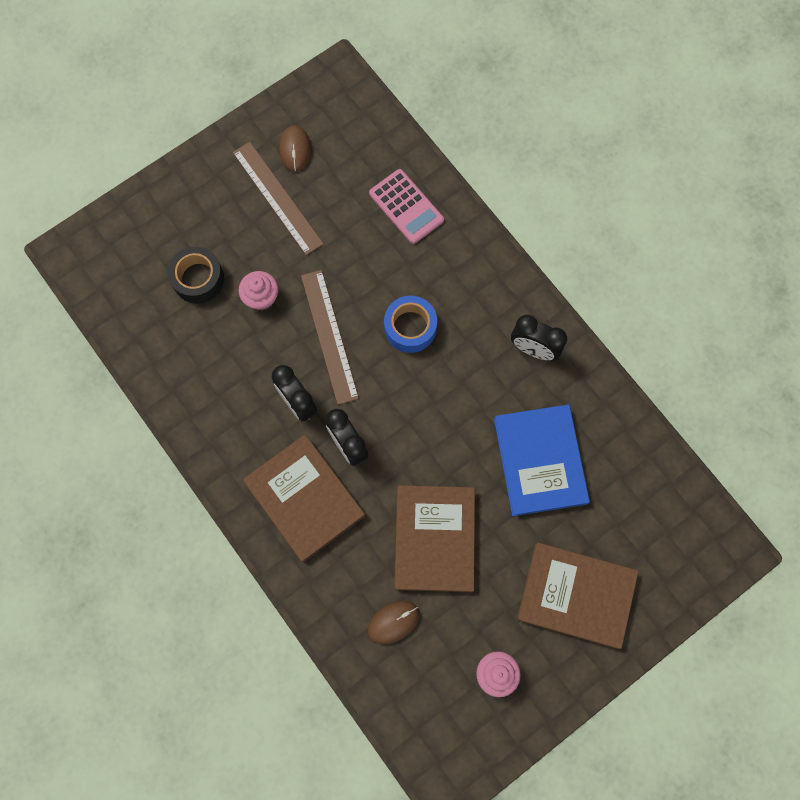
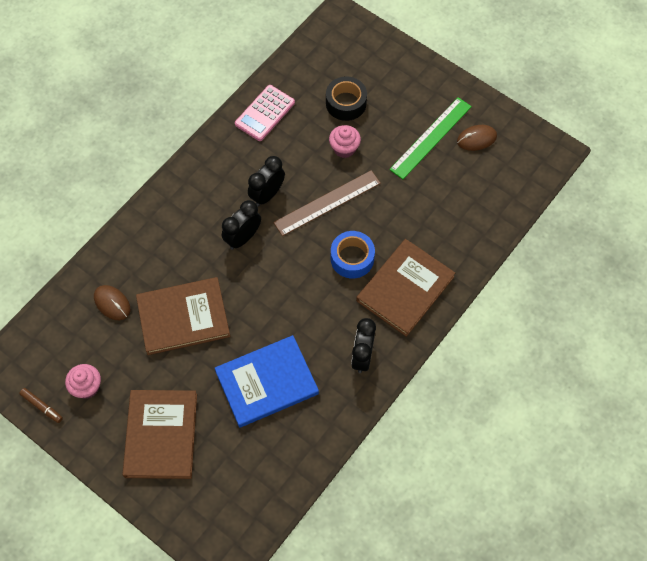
camera: 75 degrees right, 10 degrees down
(277, 198) = (430, 137): brown ruler -> green ruler
(304, 498) = (193, 218): brown book -> brown book (405, 288)
(406, 207) = (456, 230): pink calculator -> pink calculator (265, 113)
(508, 734) = (42, 406): none -> brown marker

